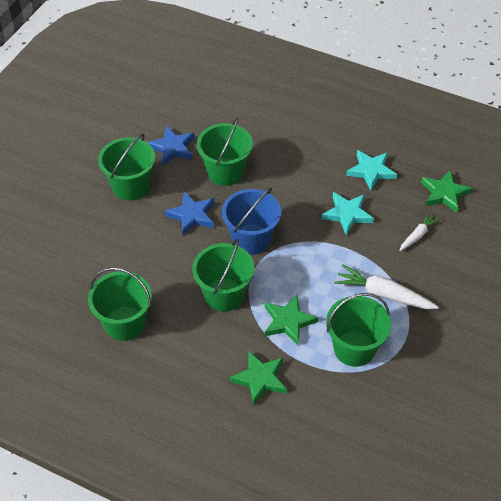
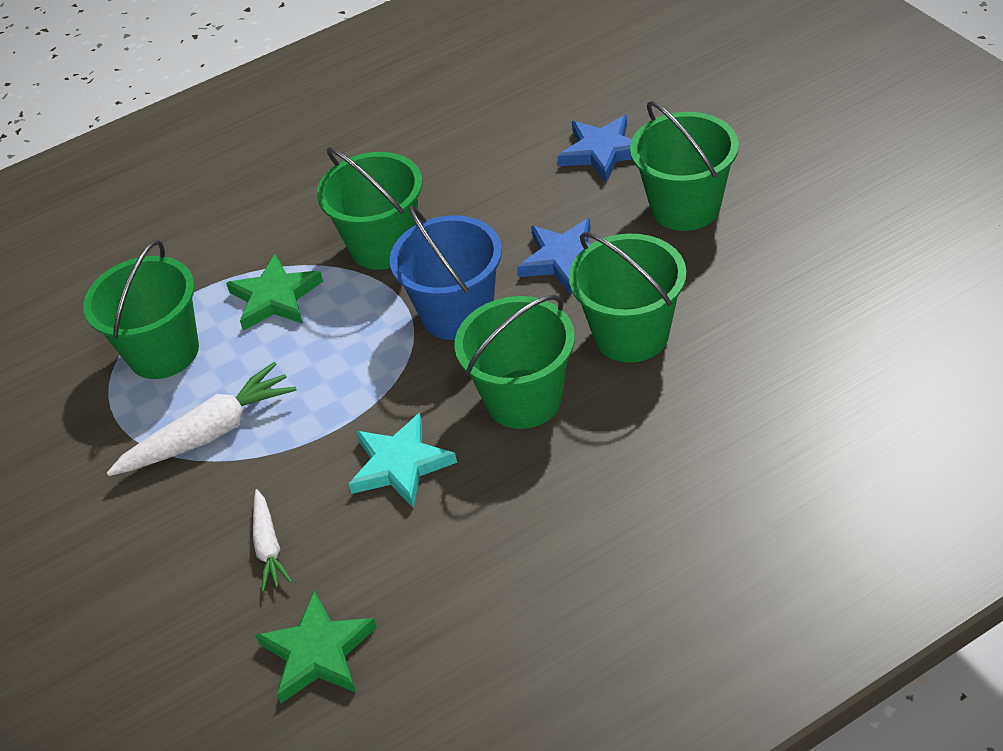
camera: 130 degrees right, 5 degrees down
(124, 323) = (429, 135): green bucket -> green bucket (524, 399)
(172, 148) = (743, 284): blue star -> blue star (602, 152)
(260, 379) = (222, 235): green star -> none
(371, 171) = (469, 556): turquoise star -> none

